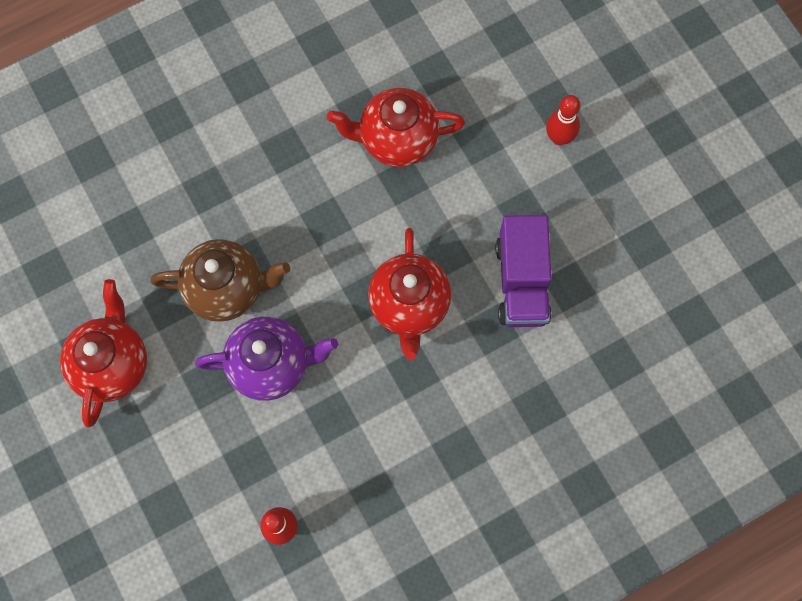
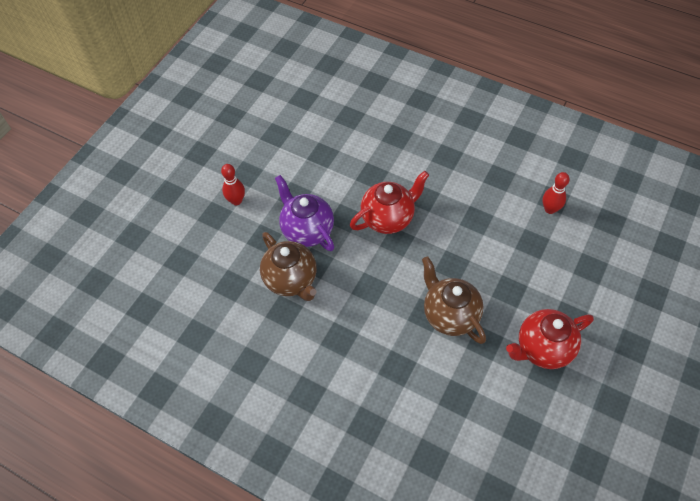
camera: 120 degrees left, 15 degrees down
(271, 365) = (473, 265): purple teapot -> purple teapot (307, 230)
(397, 140) = (291, 280): red teapot -> brown teapot
(521, 282) = (336, 175): purple truck -> none

